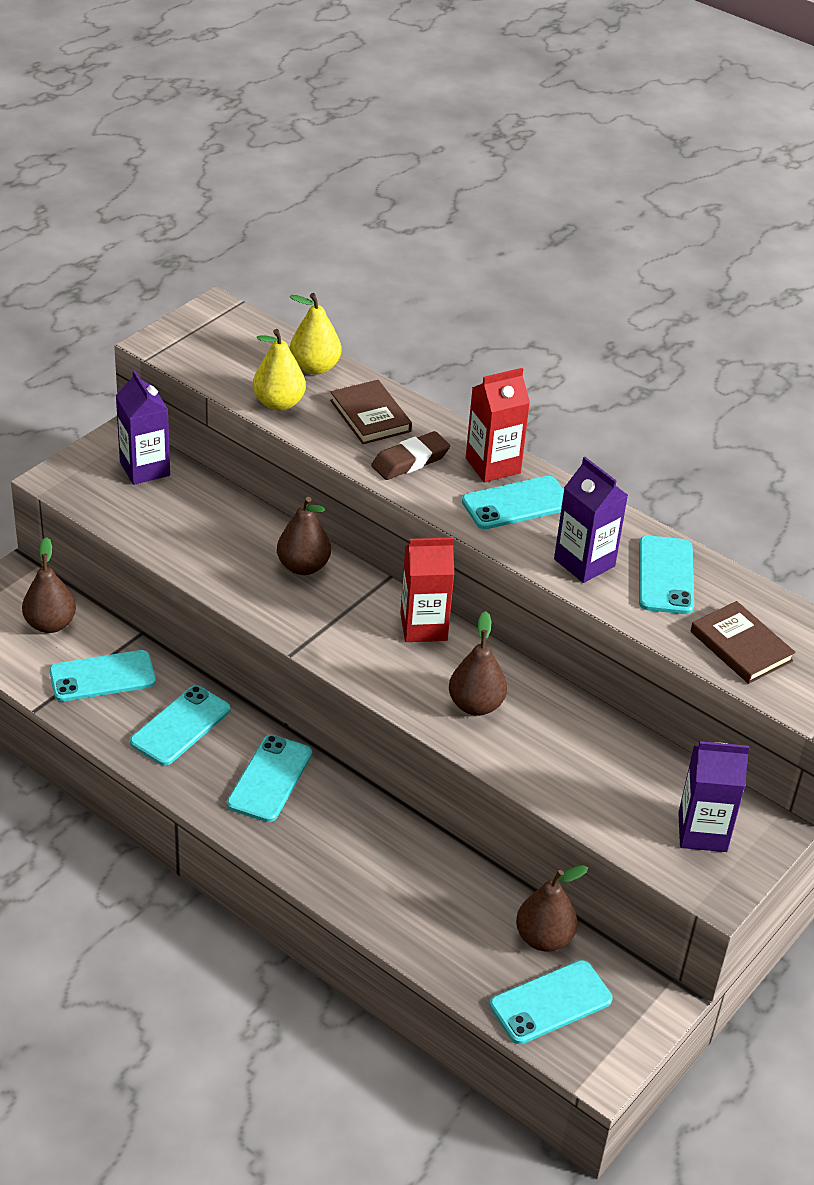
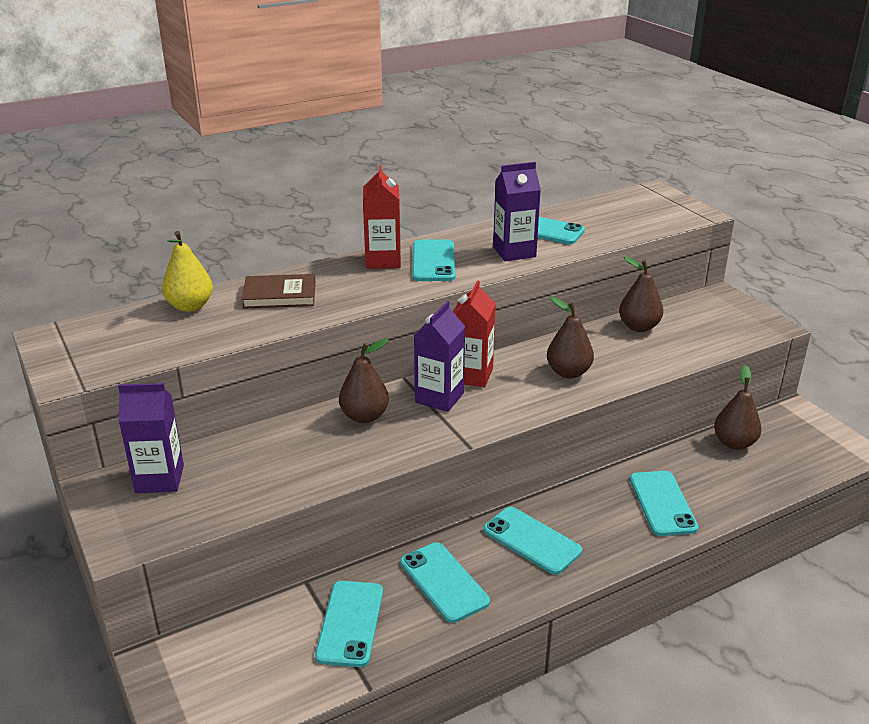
camera: 65 degrees left, 10 degrees down
(50, 624) = (251, 648): brown pear -> brown pear (638, 327)
(278, 403) = (223, 332): yellow pear -> none
(410, 461) = (351, 290): brown eraser -> none
(551, 1003) = (794, 455): turquoise phone -> turquoise phone (662, 503)
(702, 832) = (718, 317): purple carton -> purple carton (439, 398)
(741, 646) = (623, 223): brown book -> none

